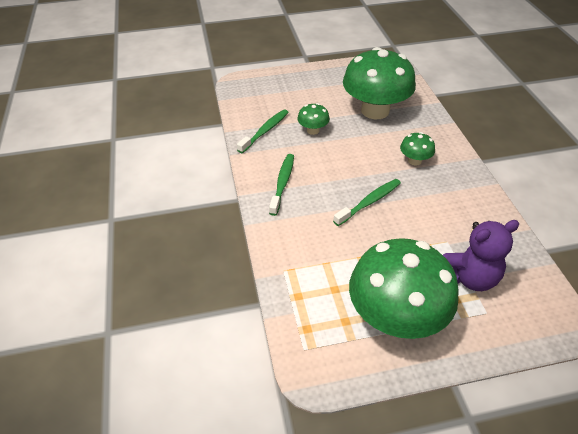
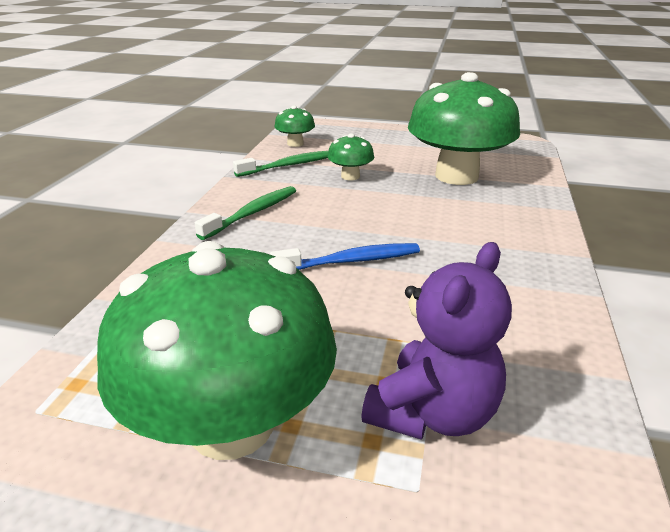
camera: 25 degrees right, 15 degrees down
(369, 202) = (351, 261): green toothbrush -> blue toothbrush
(414, 160) = (469, 235): green mushroom -> green mushroom (295, 144)
(469, 277) = (432, 413): purple teddy bear -> purple teddy bear turned 60 degrees counterclockwise

